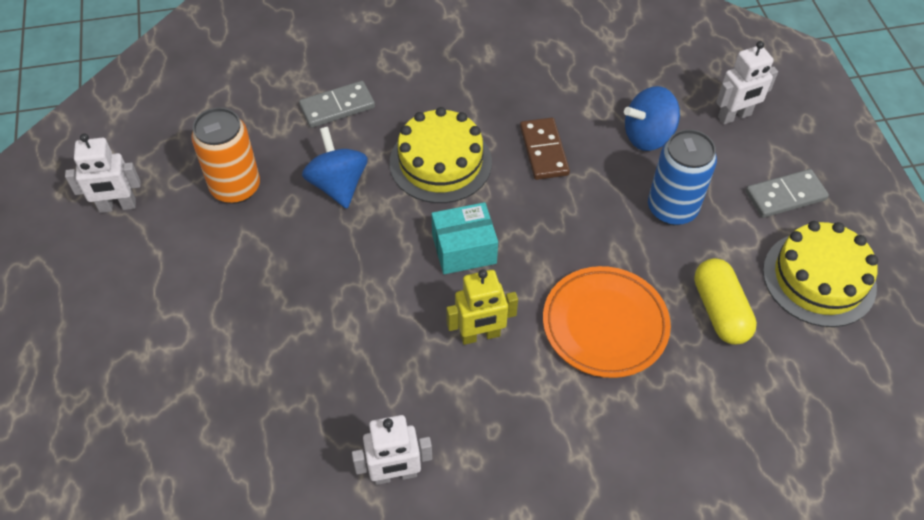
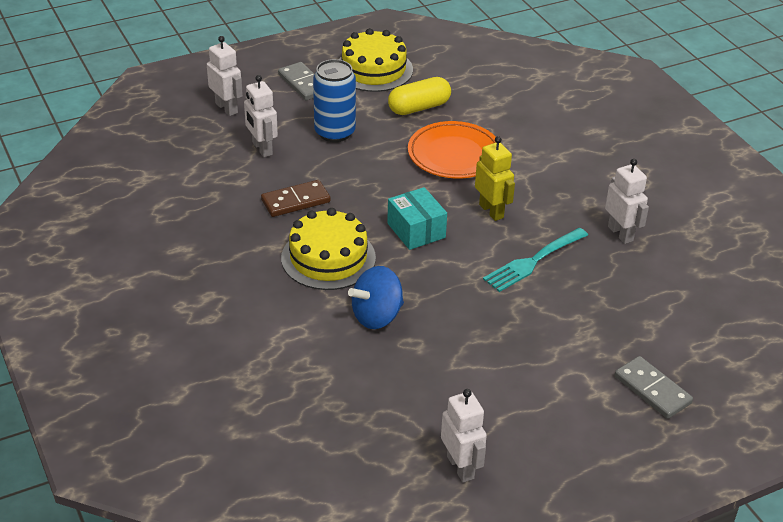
camera: 105 degrees left, 15 degrees down
(235, 187) = (405, 385): orange can -> none
(337, 107) = (279, 337): grey domino -> grey domino (652, 390)
(374, 353) = (533, 261): none -> turquoise fork
(647, 136) = (262, 149): blue spinning top -> white robot

